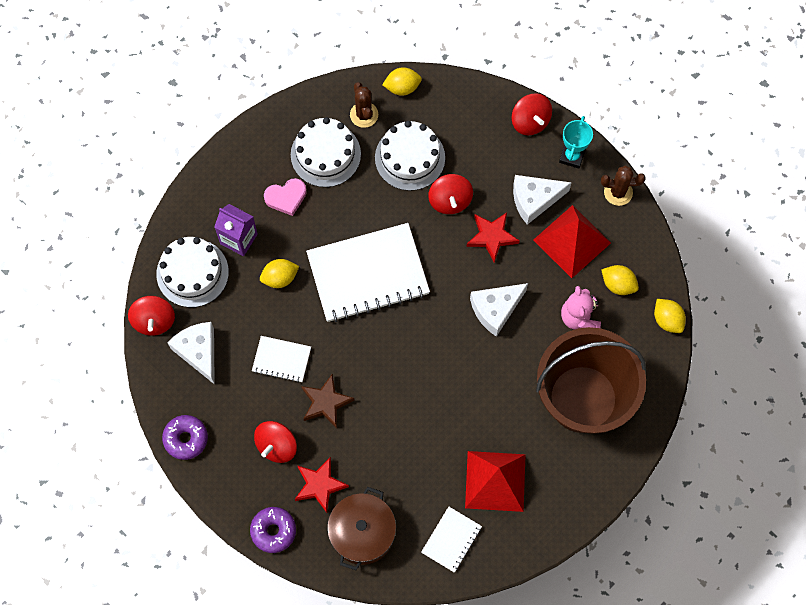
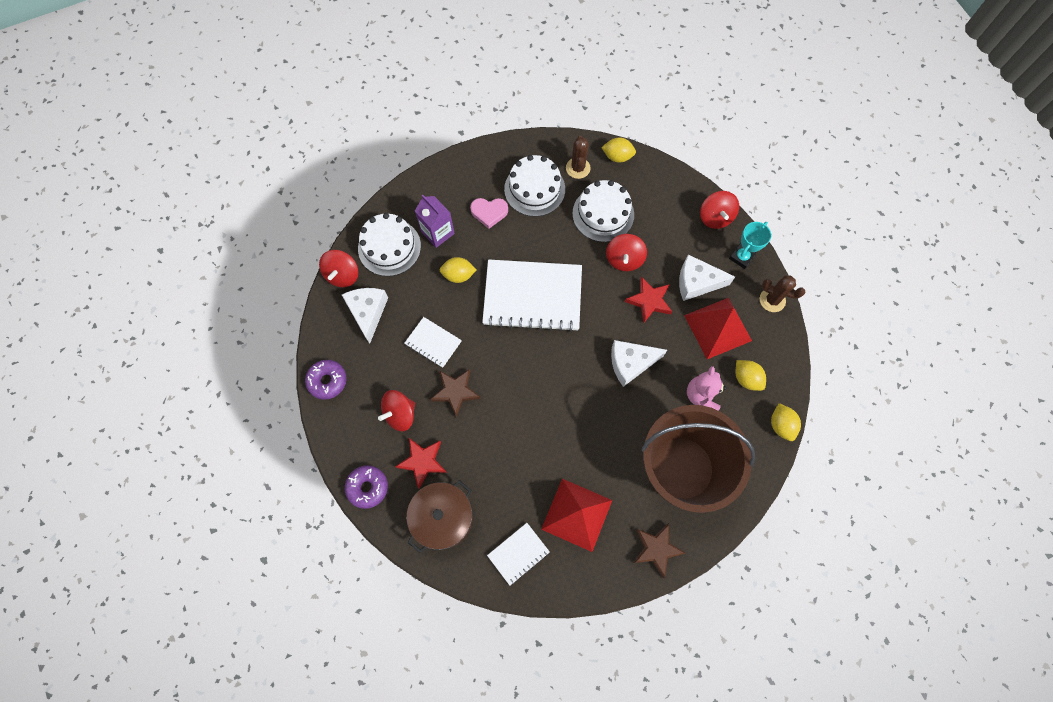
camera: 20 degrees right, 0 degrees up
(585, 486) = (656, 549): none -> brown star

